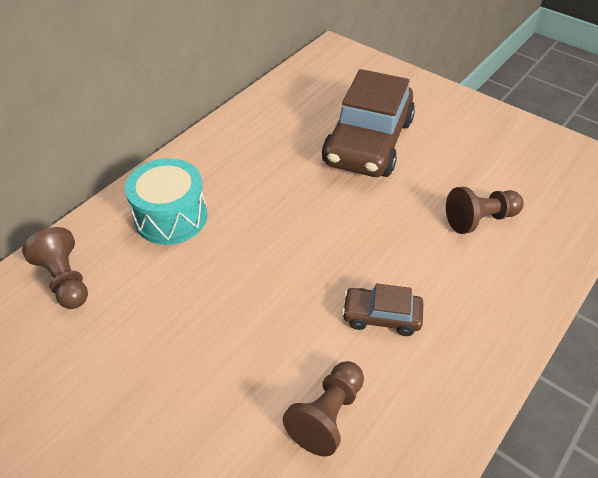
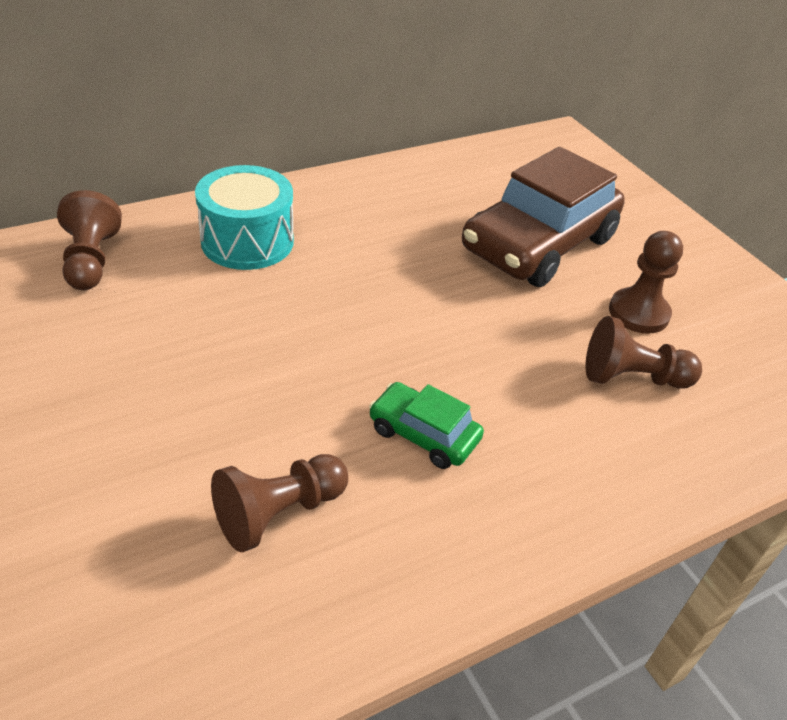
camera: 20 degrees right, 5 degrees down
(381, 316) = (423, 434): brown car -> green car
(458, 170) = (638, 313): none -> brown pawn

